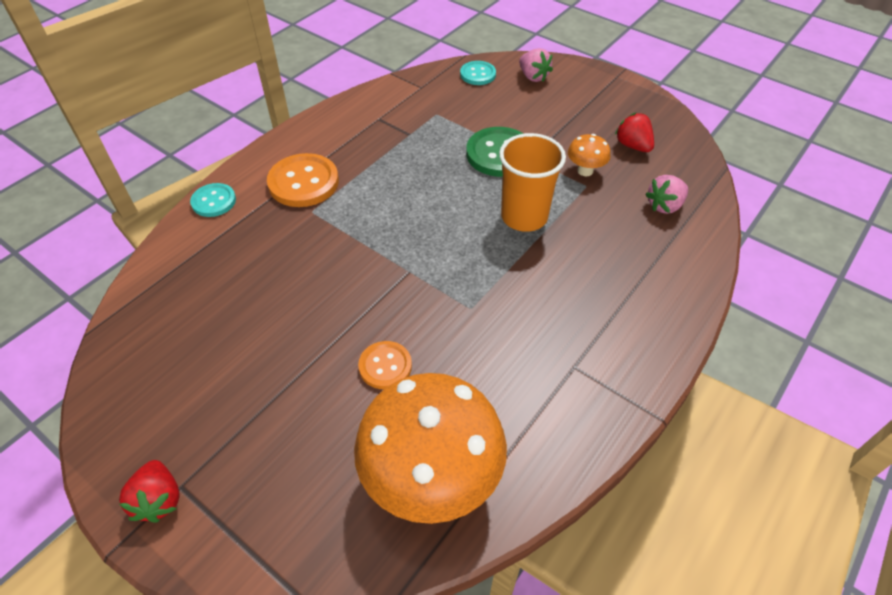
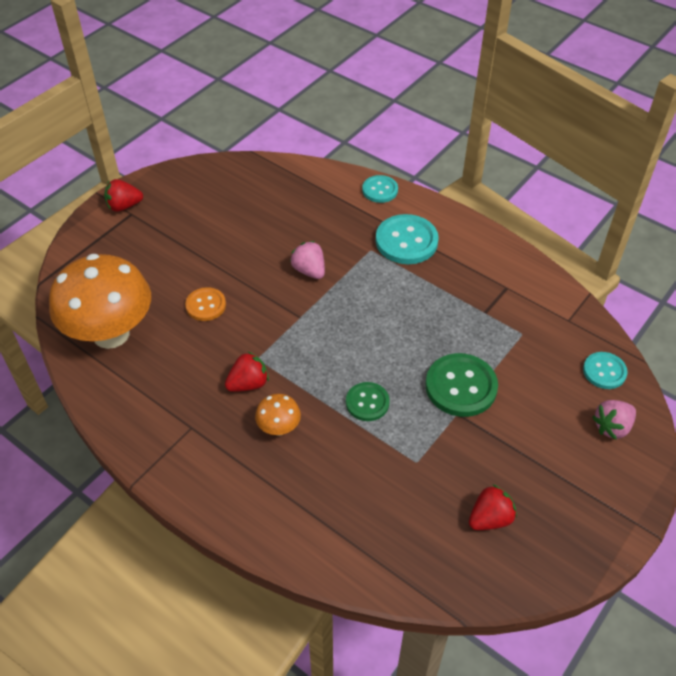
camera: 90 degrees right, 0 degrees up
(303, 182) = (406, 241): orange button -> turquoise button
(508, 314) = (248, 384): none -> red strawberry
(524, 217) = (367, 402): orange cup -> green button
(585, 171) = (440, 463): orange mushroom -> orange mushroom (279, 428)
(664, 206) = (388, 534): pink strawberry -> pink strawberry (309, 270)

